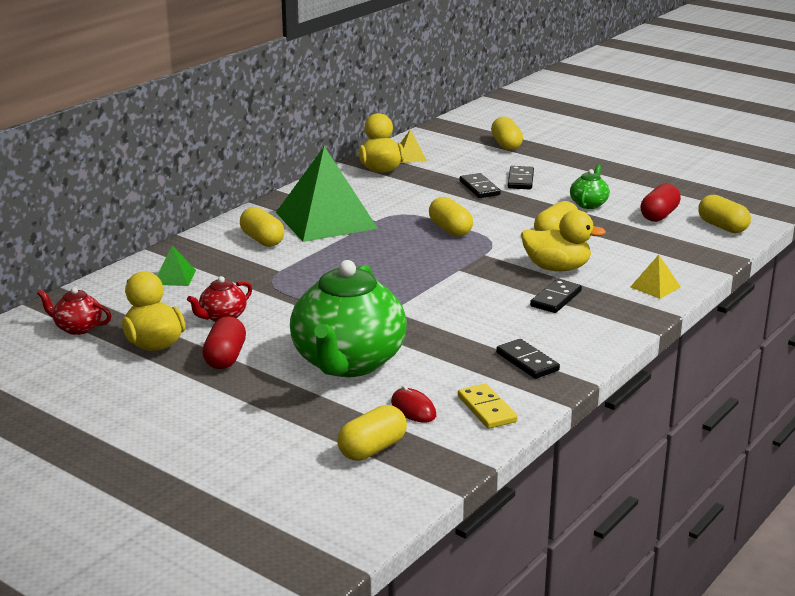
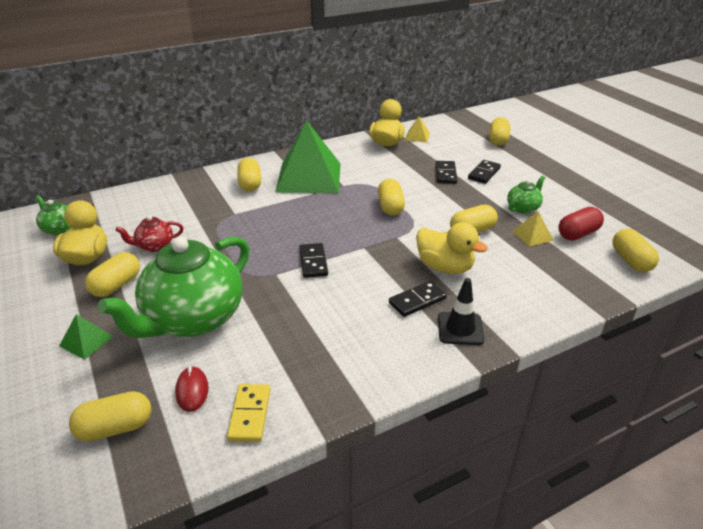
camera: 25 degrees right, 10 degrees up
(77, 328) = (59, 229): red teapot -> green teapot
(174, 277) = (163, 201): green pyramid -> green pyramid (86, 341)
(225, 358) = (116, 285): red capsule -> yellow capsule
(527, 362) = (333, 367): black domino -> black domino (313, 262)
(614, 309) = (460, 328): none -> black traffic cone
(655, 287) = (518, 313): yellow pyramid -> yellow pyramid (532, 235)

